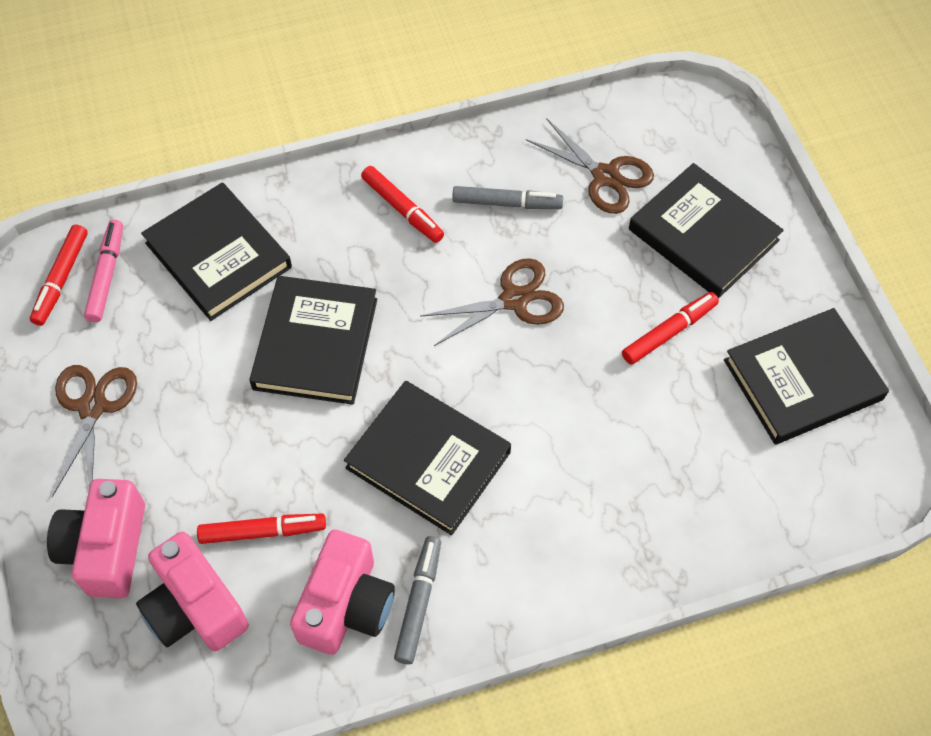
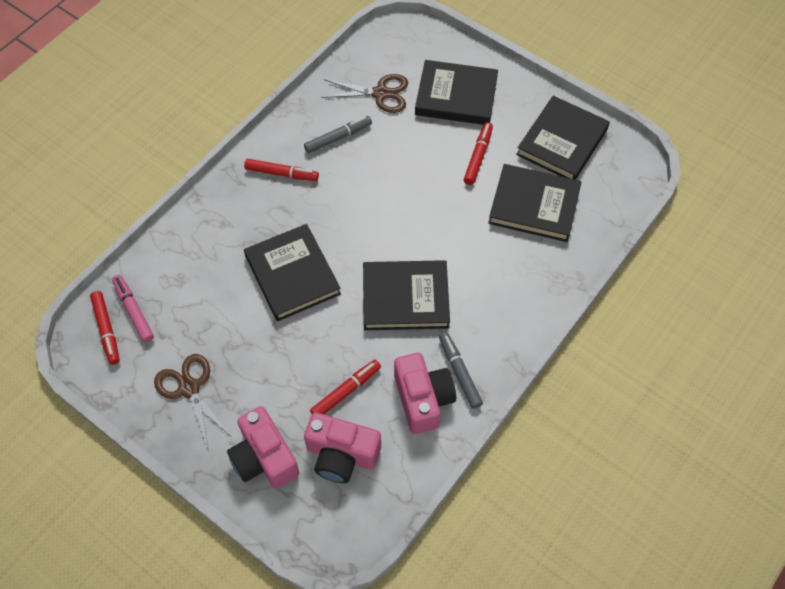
camera: 35 degrees left, 0 degrees up
(218, 255) = (194, 260): black book -> black book (534, 205)
(514, 300) = (384, 187): brown scissors -> none

